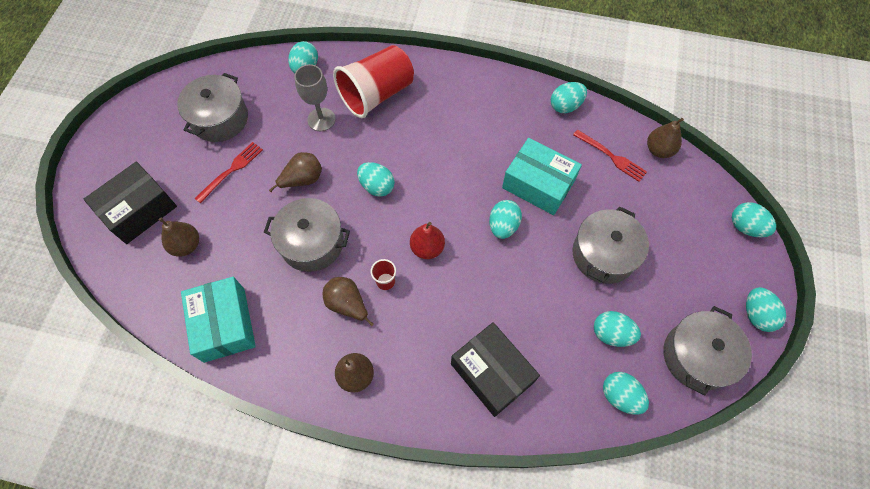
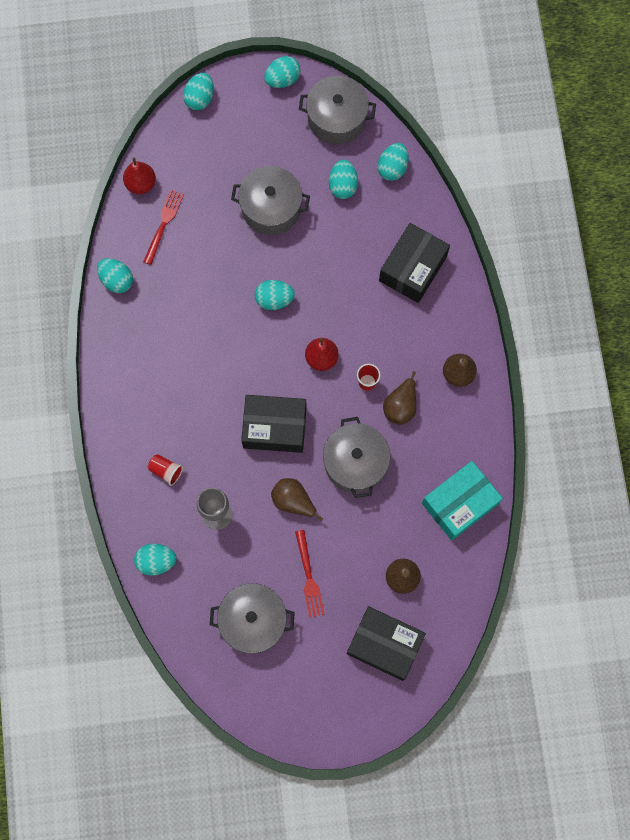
camera: 110 degrees left, 10 degrees up
(231, 170) = (309, 577): red fork -> red fork turned 120 degrees counterclockwise
(377, 94) = (166, 471): red cup -> red cup, size x0.40
(377, 186) = (274, 427): turquoise egg -> black box
(538, 184) = (218, 281): turquoise box -> none
(659, 150) = (141, 184): brown pear -> red pear

